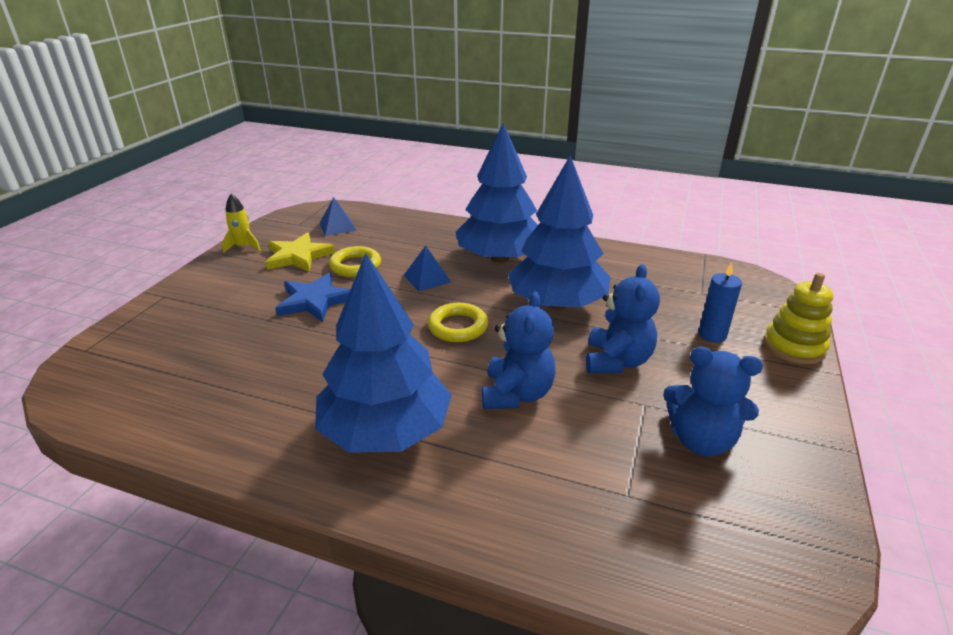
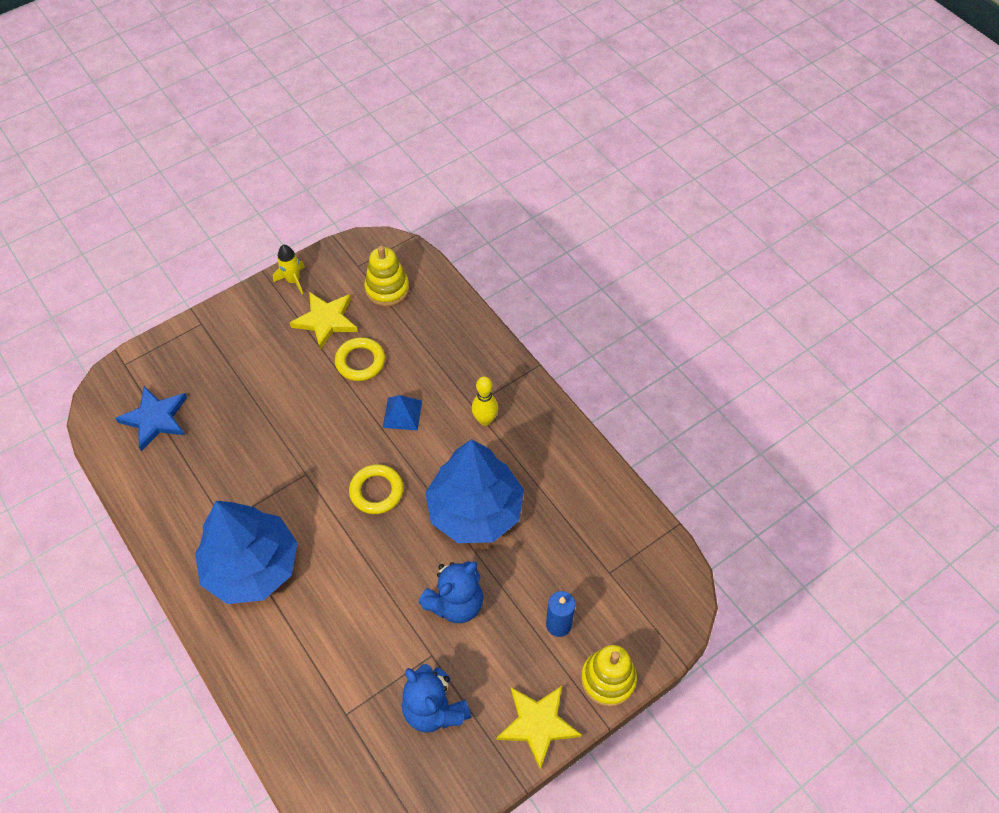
camera: 35 degrees right, 25 degrees up
(315, 301) = (299, 394): blue star -> blue star (155, 419)
(337, 227) = (387, 289): blue pyramid -> yellow stacking toy
(500, 258) = (485, 420): blue tree -> yellow bowling pin
(516, 394) = (357, 588): blue teddy bear -> none
(793, 401) = (537, 724): none -> yellow star

